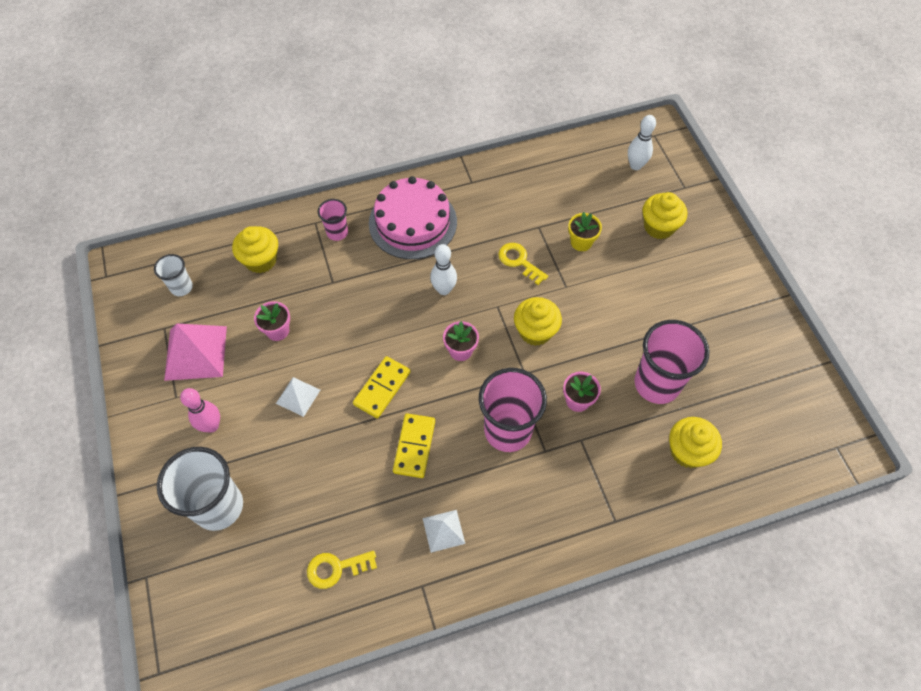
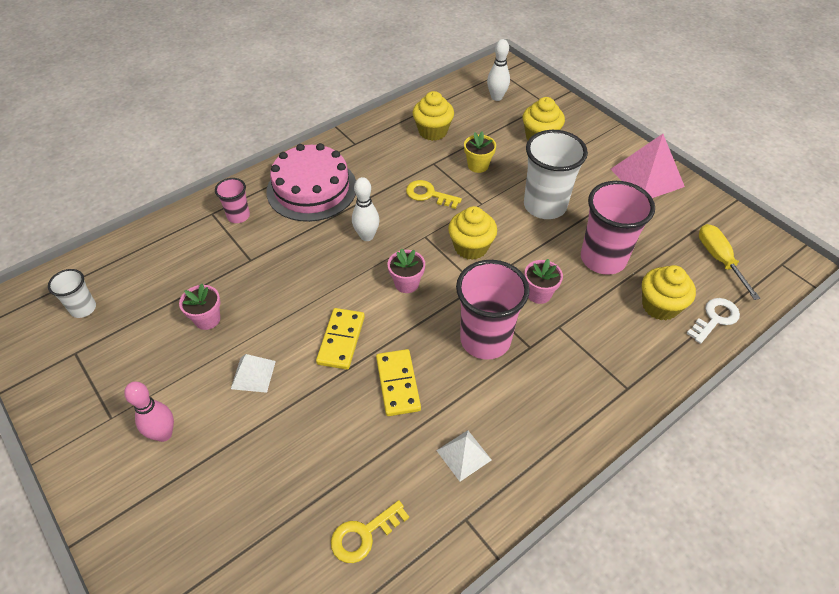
camera: 20 degrees left, 10 degrees down
(195, 352) = (120, 366): pink pyramid -> pink pyramid (647, 177)
(218, 506) = (201, 516): white cup -> white cup (545, 206)
(261, 260) = (165, 260): yellow cupcake -> yellow cupcake (433, 131)
(735, 482) = (715, 318): none -> white key
(773, 422) = (719, 260): none -> yellow screwdriver

